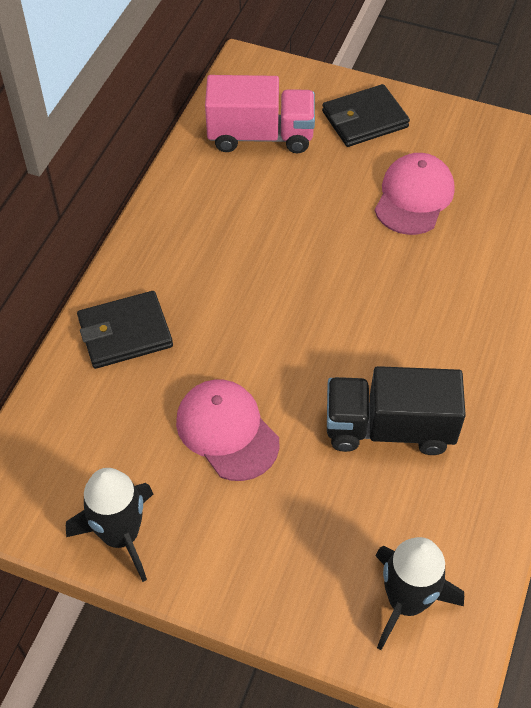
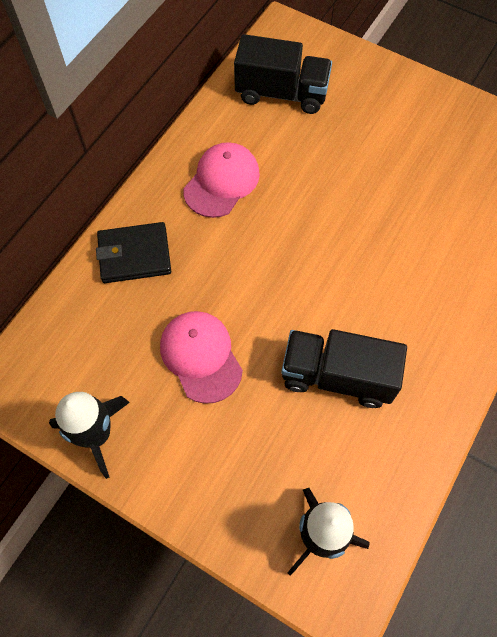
camera: 10 degrees right, 10 degrees up
(260, 136) = (281, 93): pink truck -> black truck
(365, 119) = (373, 90): black wallet -> none
(414, 197) = (401, 168): pink cap -> pink cap (222, 182)

